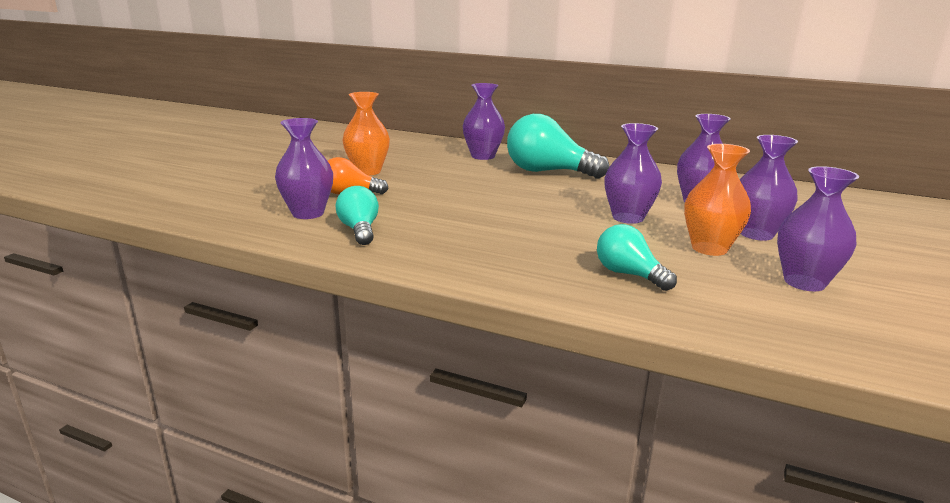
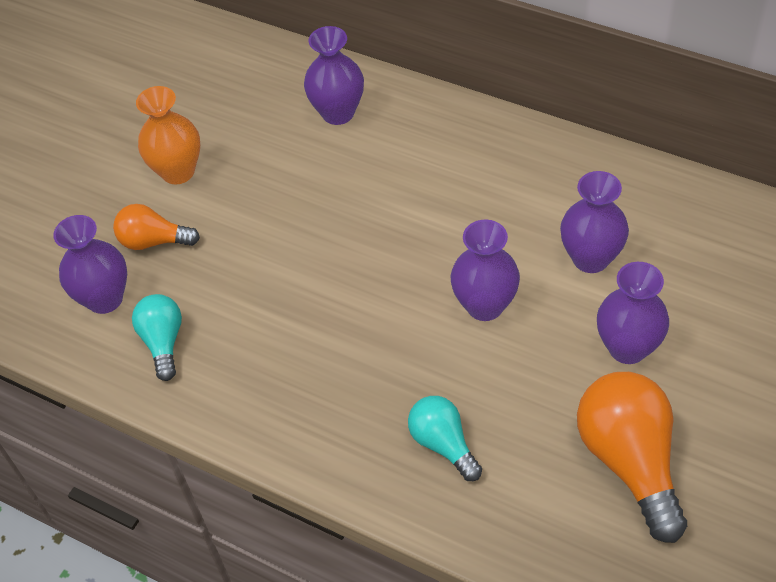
camera: 10 degrees right, 30 degrees up
(548, 172) = (418, 166): turquoise light bulb -> none
(709, 248) = (555, 384): orange vase -> none
(804, 282) = (630, 461): purple vase -> orange light bulb

